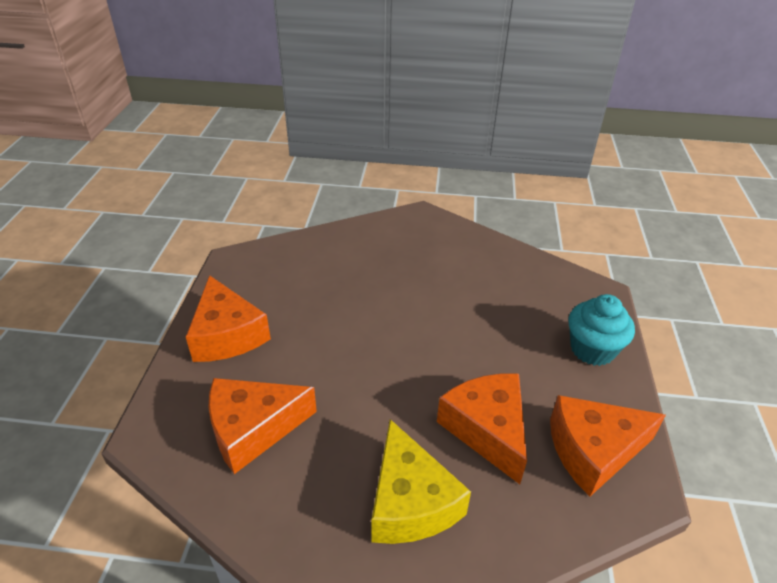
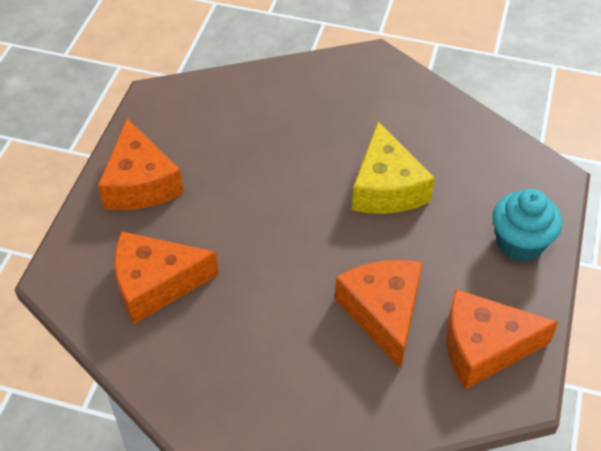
camera: 10 degrees right, 10 degrees up
(410, 502) = (292, 371): yellow cheese -> yellow cheese (386, 187)

